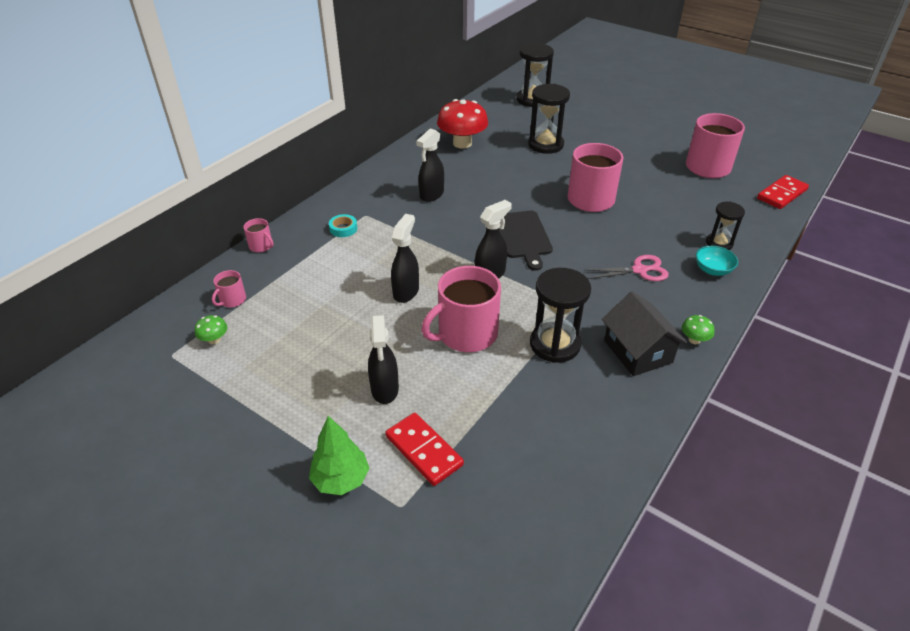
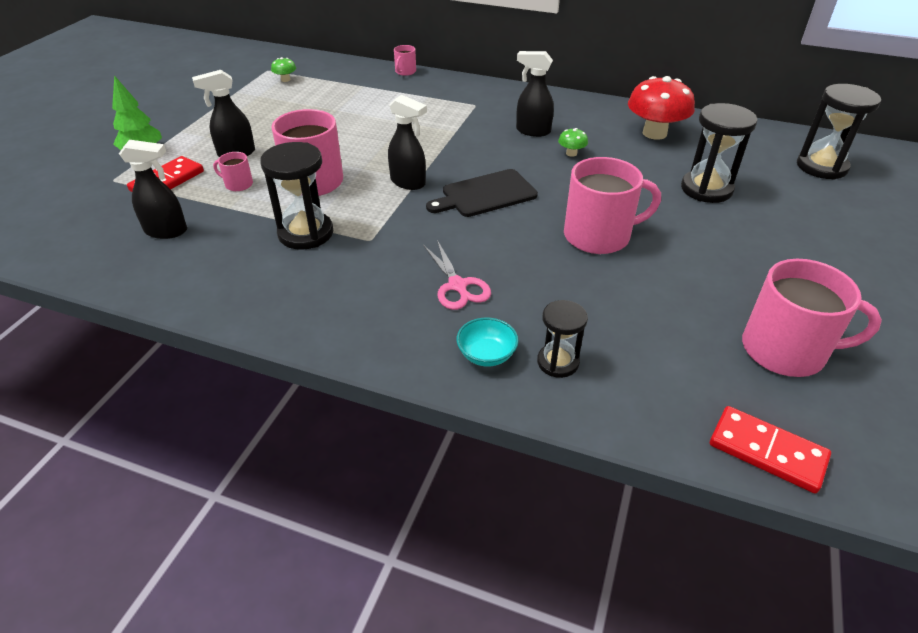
camera: 75 degrees right, 0 degrees up
(232, 300) = (332, 76): pink mug -> pink mug (238, 184)
(343, 229) = (447, 99): turquoise tape -> none
(406, 292) = (365, 143): black spray bottle -> black spray bottle (167, 231)
(637, 351) = (303, 291): black house -> none
(694, 340) = (331, 337): green mushroom -> green mushroom (571, 153)

